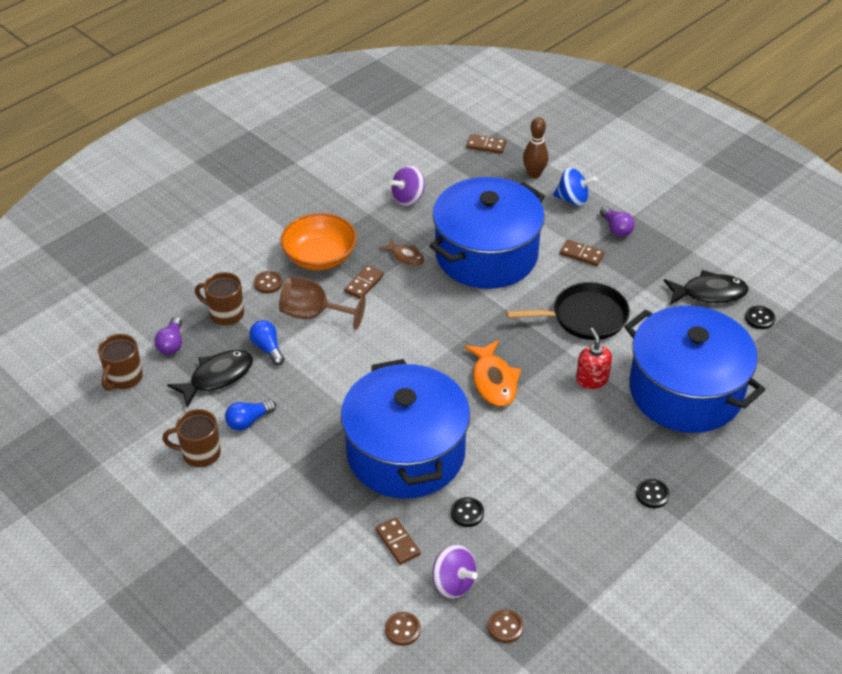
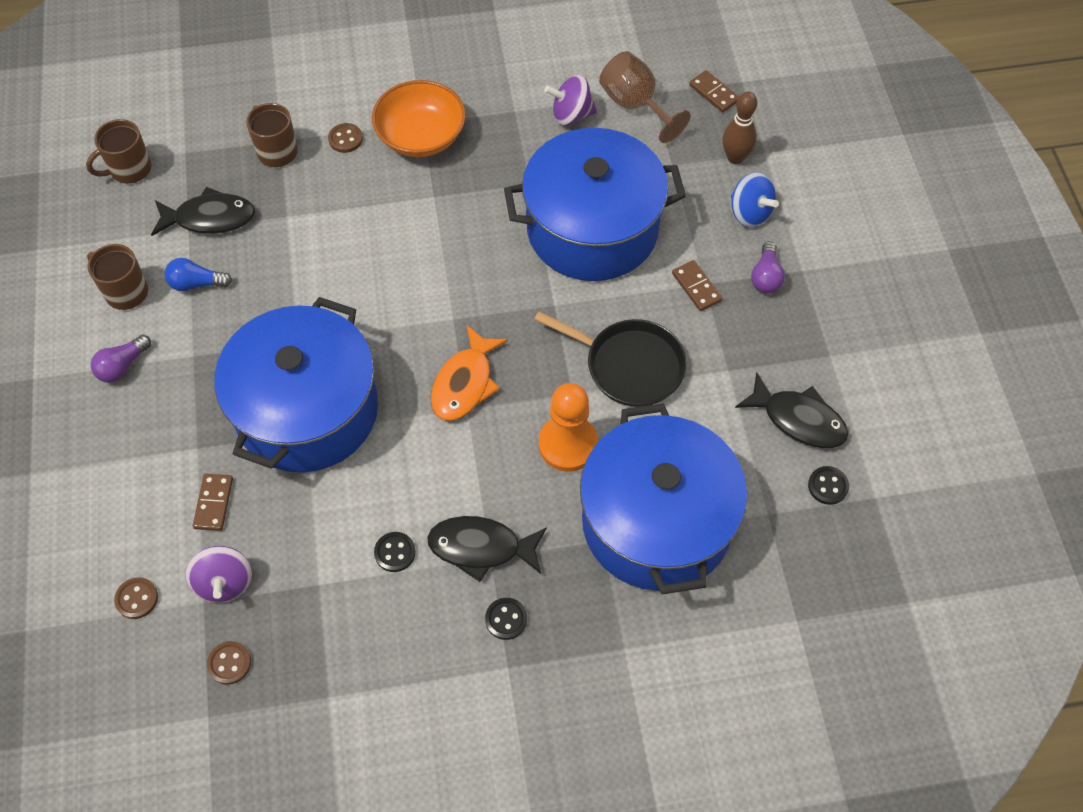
camera: 35 degrees right, 15 degrees up
(172, 343) = (201, 156): purple light bulb -> purple light bulb (122, 366)
(268, 348) = (282, 213): blue light bulb -> none
(313, 314) = (356, 200): brown goblet -> brown goblet (635, 105)
(364, 284) = (436, 192): brown domino -> none
(405, 256) = (506, 184): brown fish -> none
(467, 513) = (305, 515): black button -> black button (395, 552)
(592, 379) = (568, 444): red soap dispenser -> orange pawn
(597, 465) = (481, 548): none -> black fish

